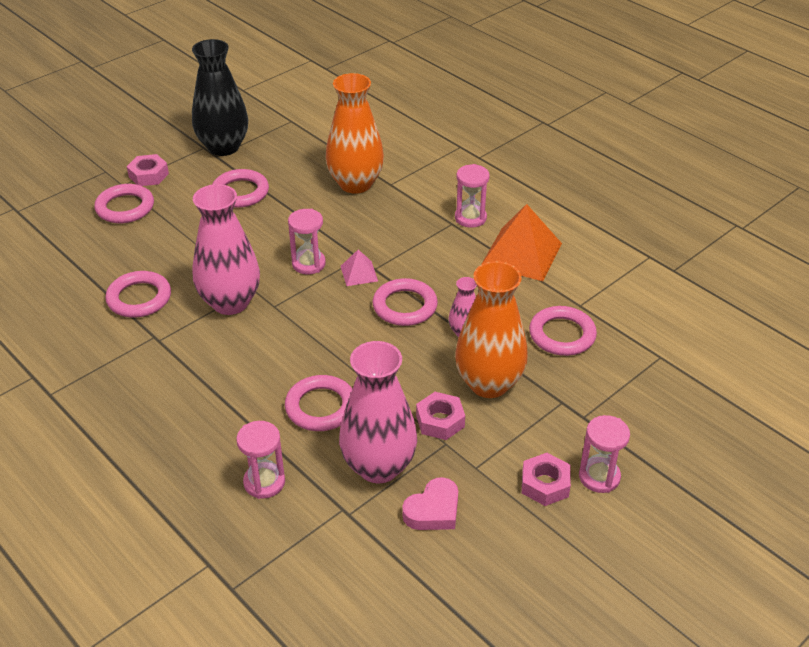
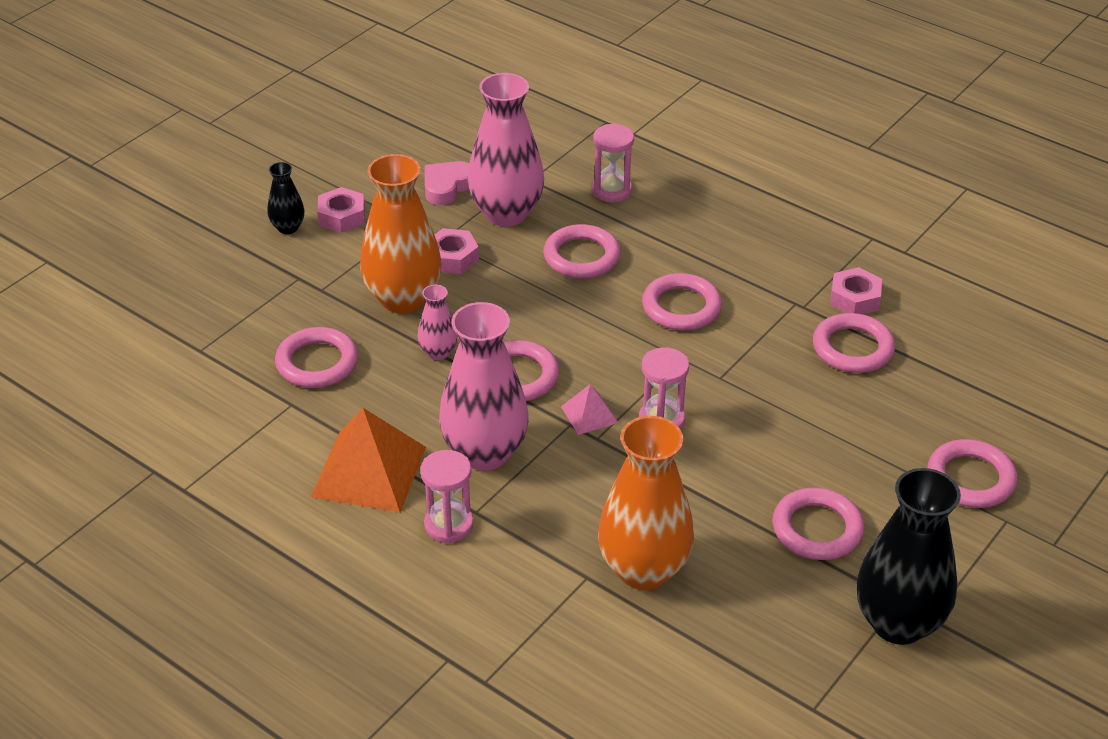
camera: 170 degrees right, 0 degrees up
(148, 175) = (980, 544): pink nut -> pink nut (855, 298)
(230, 302) = (737, 356): pink vase -> pink vase (485, 453)
(254, 347) = (681, 307): none -> pink ring
(599, 477) = (288, 227): pink hourglass -> black vase

